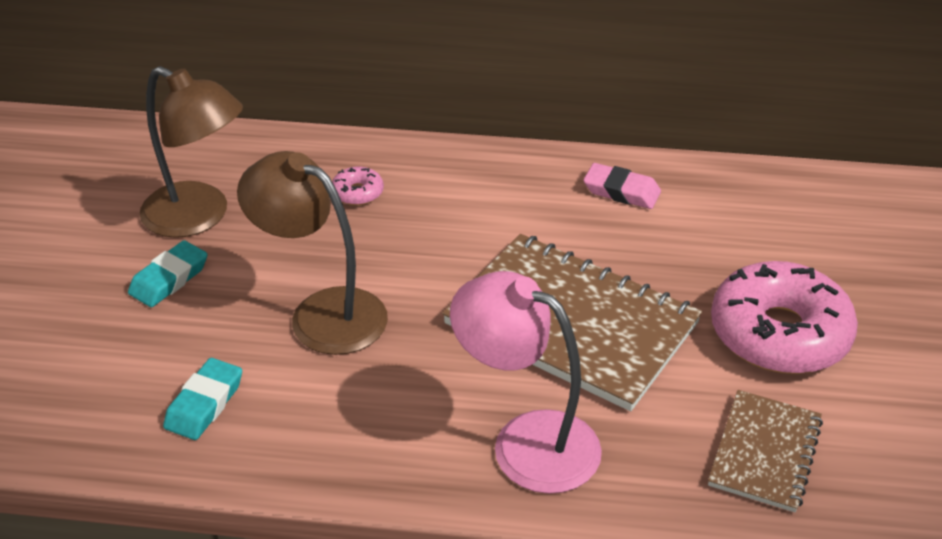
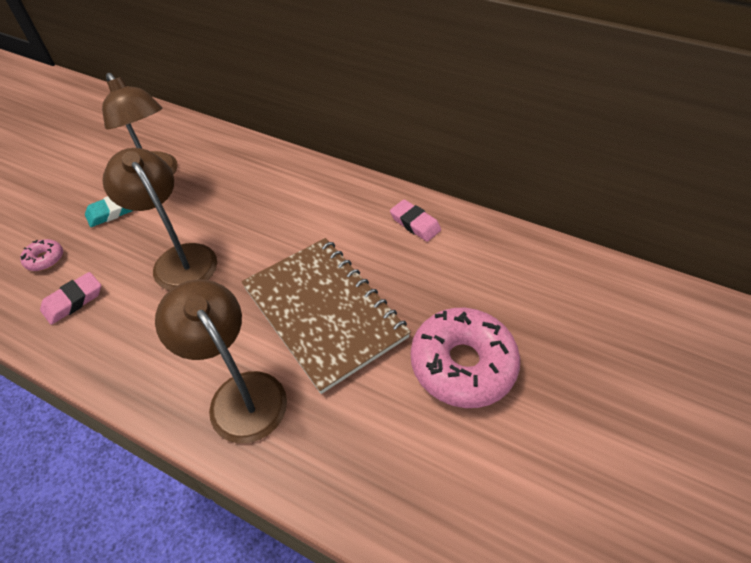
camera: 20 degrees right, 10 degrees up
(204, 404) = (73, 301): turquoise eraser -> pink eraser
(358, 193) = (253, 183): pink donut -> pink donut (45, 259)
(526, 441) = (240, 393): pink lamp -> brown lamp
(765, 452) = (396, 461): brown notebook -> none

